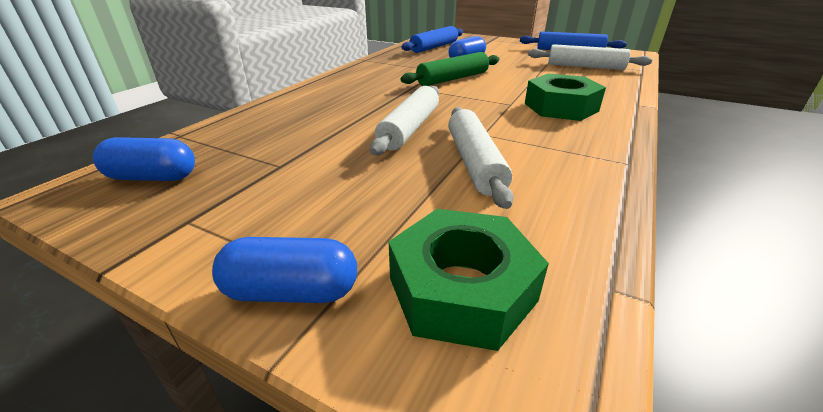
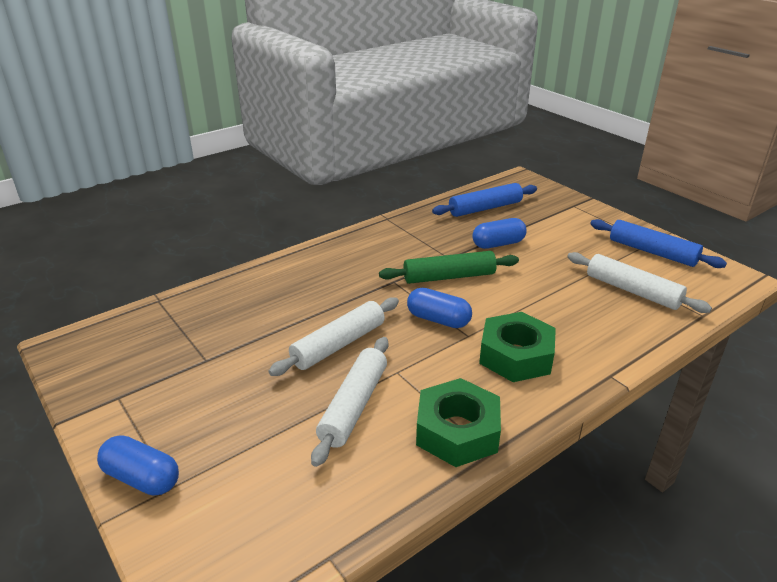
camera: 25 degrees right, 0 degrees up
(153, 177) = (119, 345): blue capsule -> blue capsule (438, 319)
(462, 289) = (236, 517): green nut -> green nut (457, 431)

